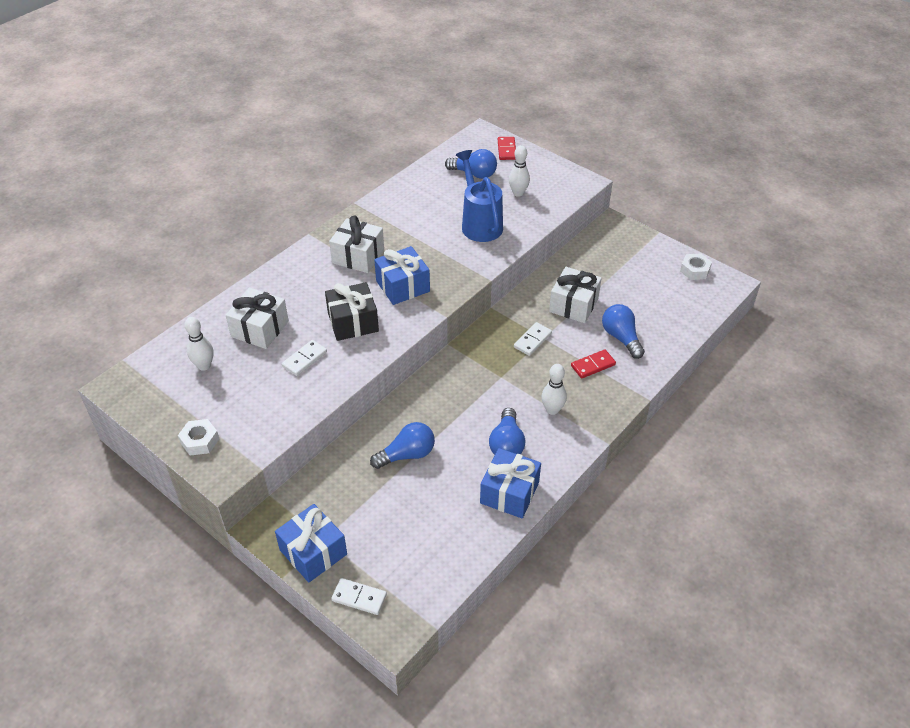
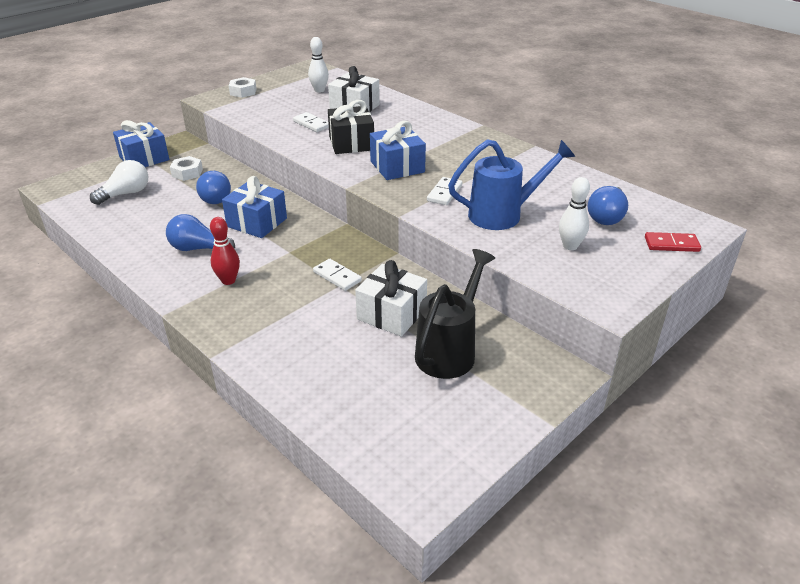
camera: 95 degrees right, 10 degrees down
(358, 256) = (446, 146): white gift -> none
(359, 598) = (91, 175): white domino -> white domino (444, 193)
(405, 542) = (126, 194): none -> white light bulb
(509, 493) = (140, 246): blue gift -> blue gift (257, 222)
(552, 410) = (228, 280): white bowling pin -> red bowling pin
(593, 365) = (283, 317): red domino -> none
(606, 274) = (449, 350): none -> black watering can
(621, 337) = (323, 347): blue light bulb -> none
(695, 270) = (455, 453): white nut -> white nut (187, 173)

